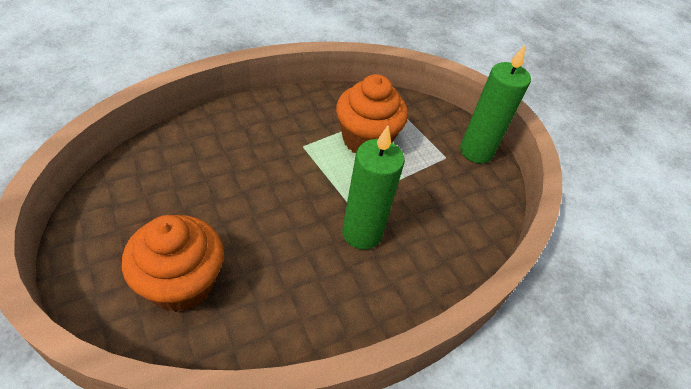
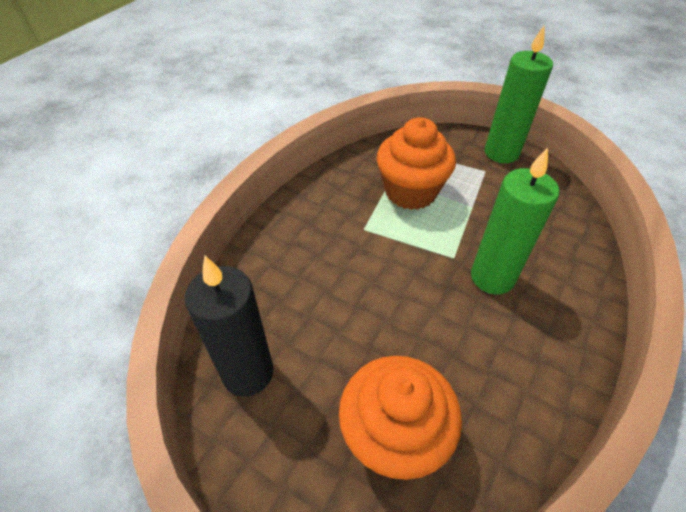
camera: 25 degrees left, 0 degrees up
(133, 189) = (248, 373): none -> black candle

